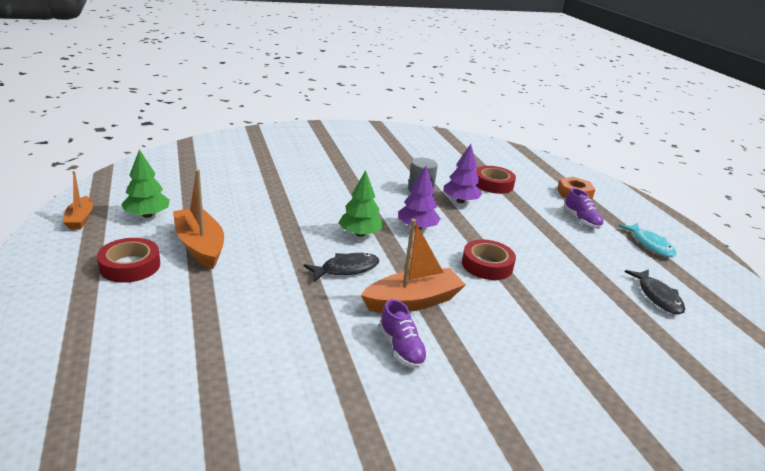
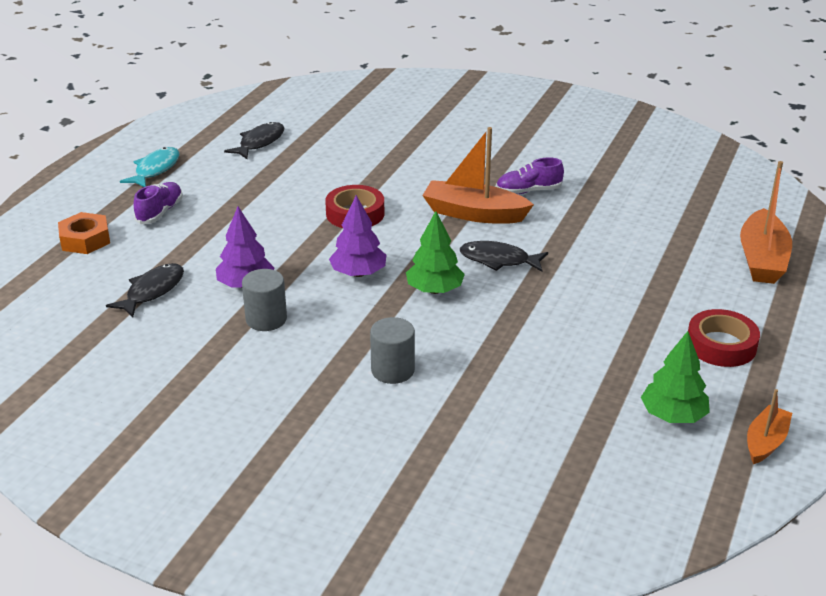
camera: 135 degrees left, 5 degrees up
(200, 246) = (631, 342): orange boat -> orange boat (762, 259)
(325, 189) = (393, 370): none -> grey cylinder
(401, 348) = (528, 191): purple shoe -> purple shoe turned 120 degrees counterclockwise
(493, 184) = (152, 291): red tape -> black fish

